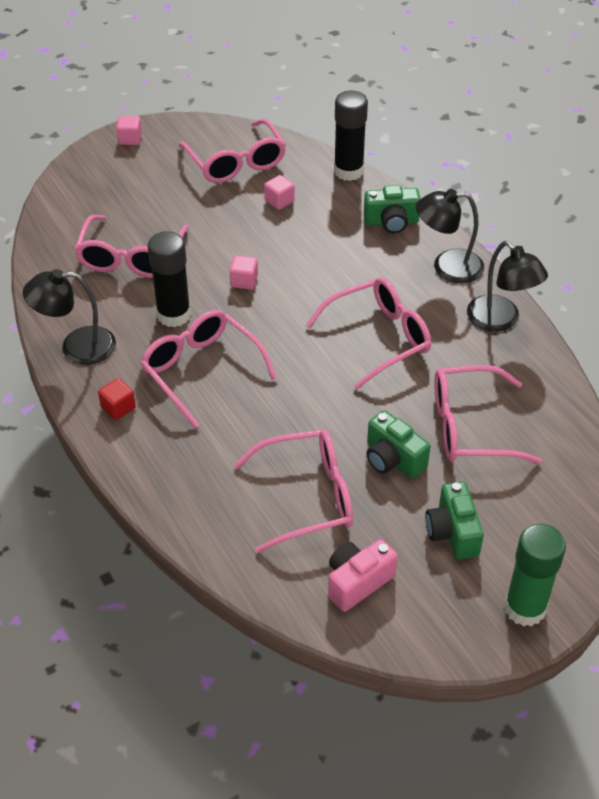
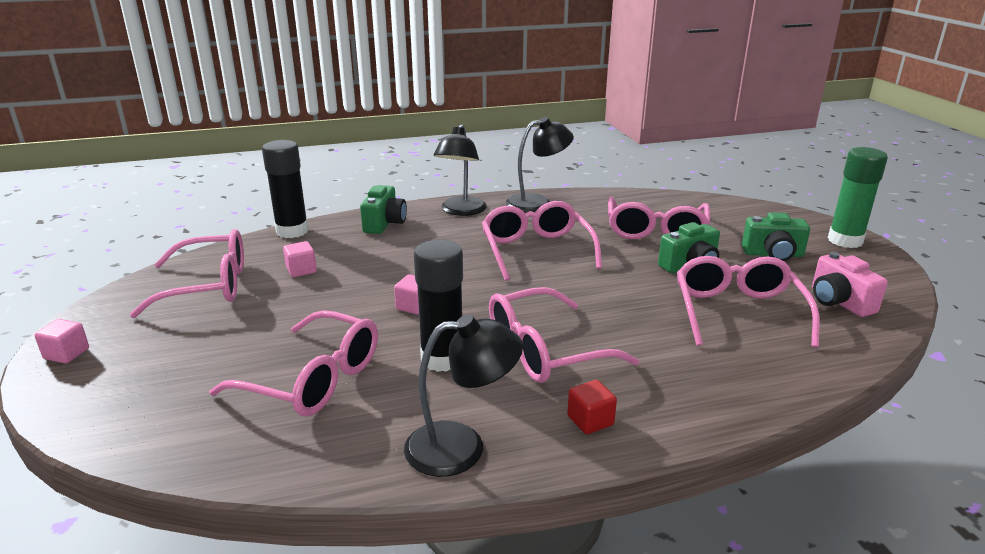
camera: 75 degrees left, 20 degrees down
(77, 347) = (462, 447): black lamp -> black lamp turned 105 degrees counterclockwise

